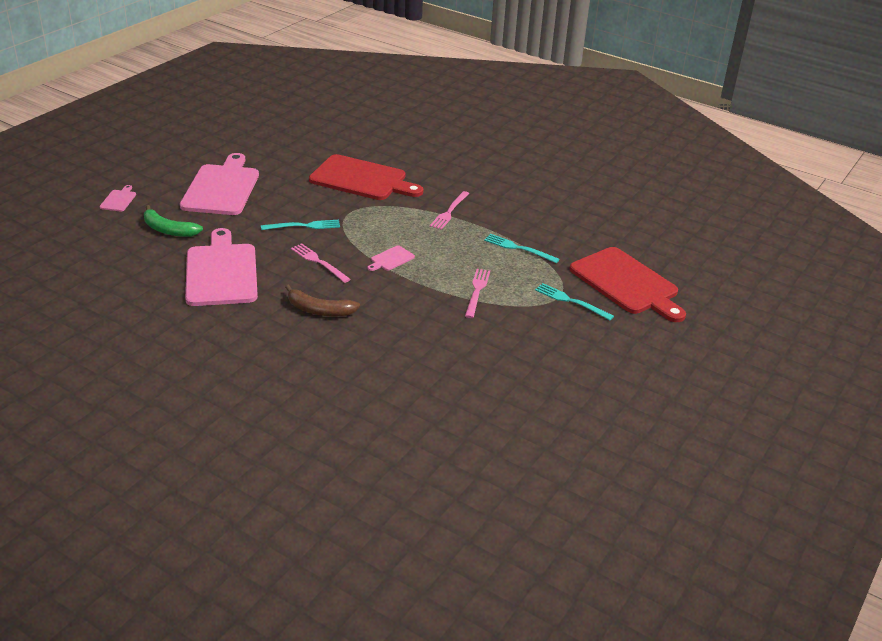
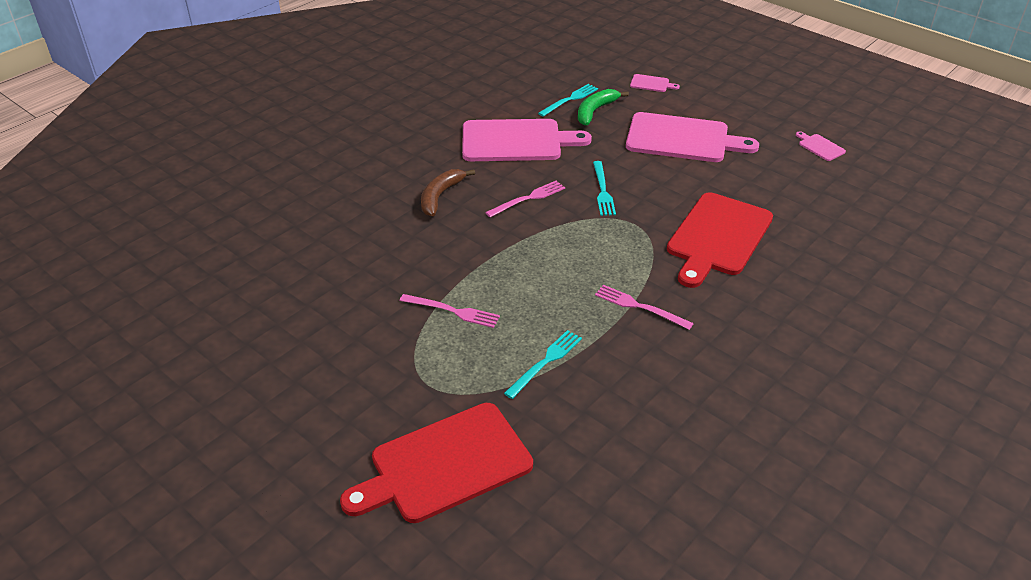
camera: 100 degrees right, 5 degrees up
(391, 259) = (529, 249): pink cutting board -> pink cutting board (820, 147)
(571, 301) = (414, 395): turquoise fork -> turquoise fork (569, 100)

